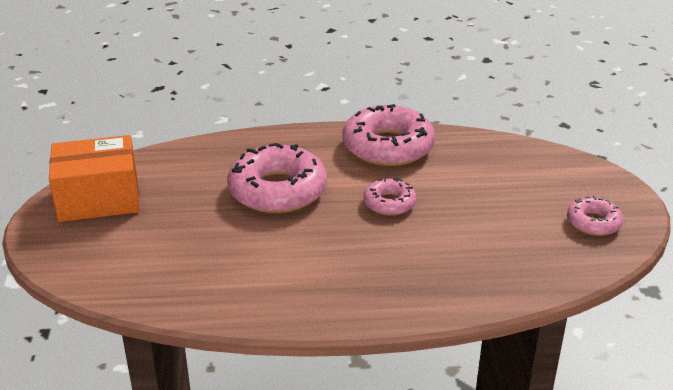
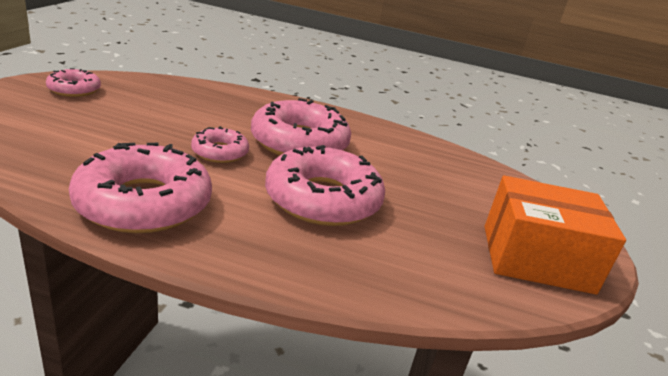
camera: 165 degrees left, 5 degrees down
(336, 244) = (299, 142): none -> pink donut

